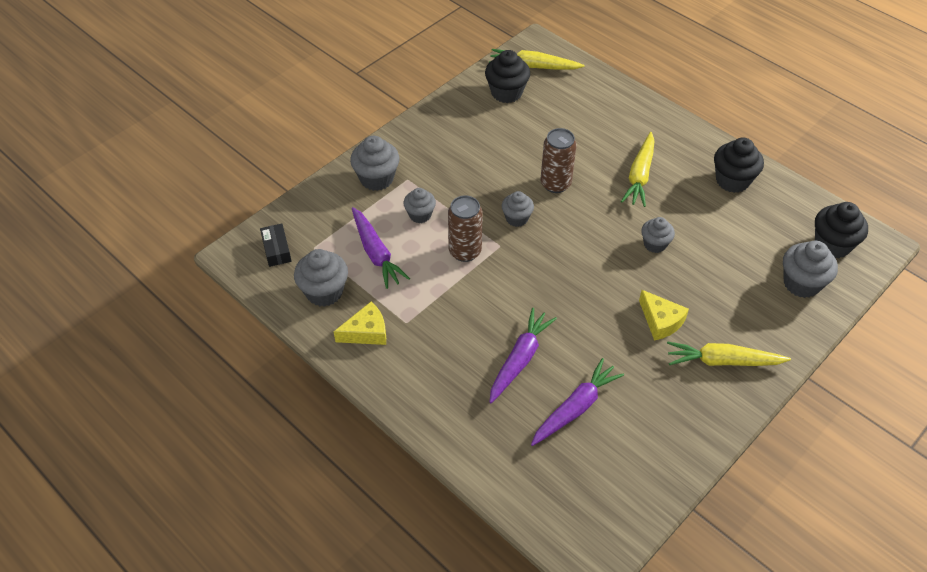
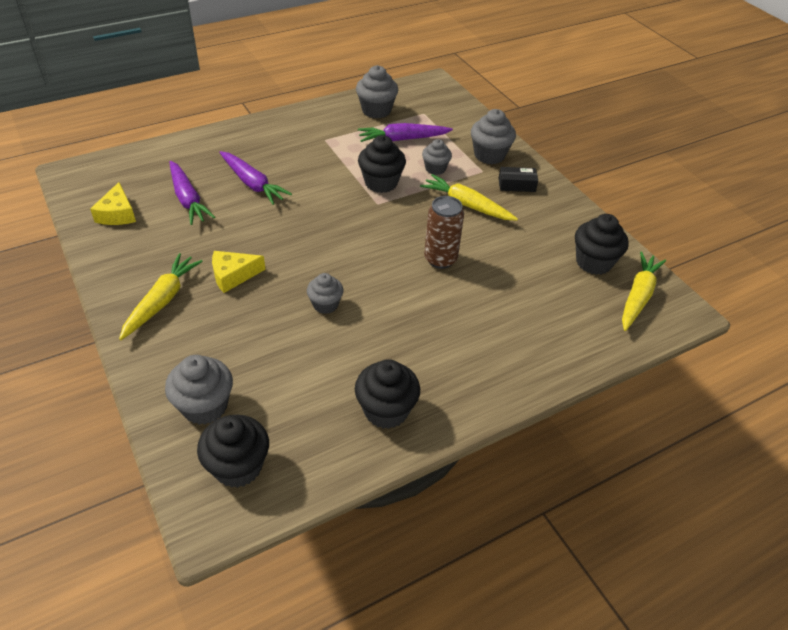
camera: 105 degrees right, 5 degrees down
(276, 250) = (429, 98): black box -> black box (516, 185)
(366, 332) = (327, 121): yellow cheese -> yellow cheese (117, 214)
(465, 251) = (381, 183): brown can -> black cupcake
(517, 218) = (405, 221): grey cupcake -> none
(639, 175) = (427, 327): yellow carrot -> yellow carrot (466, 205)

